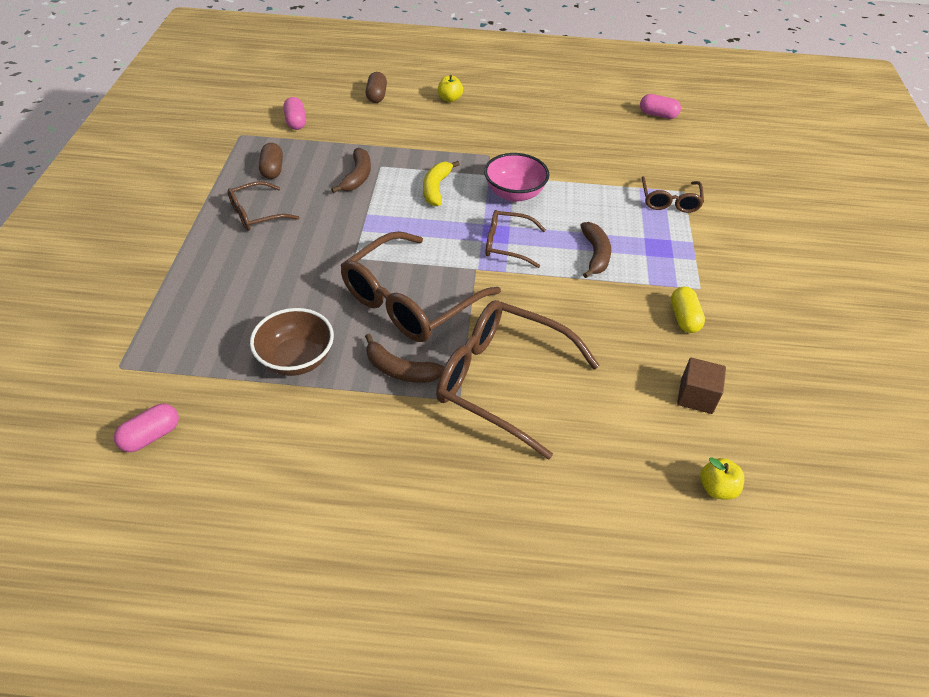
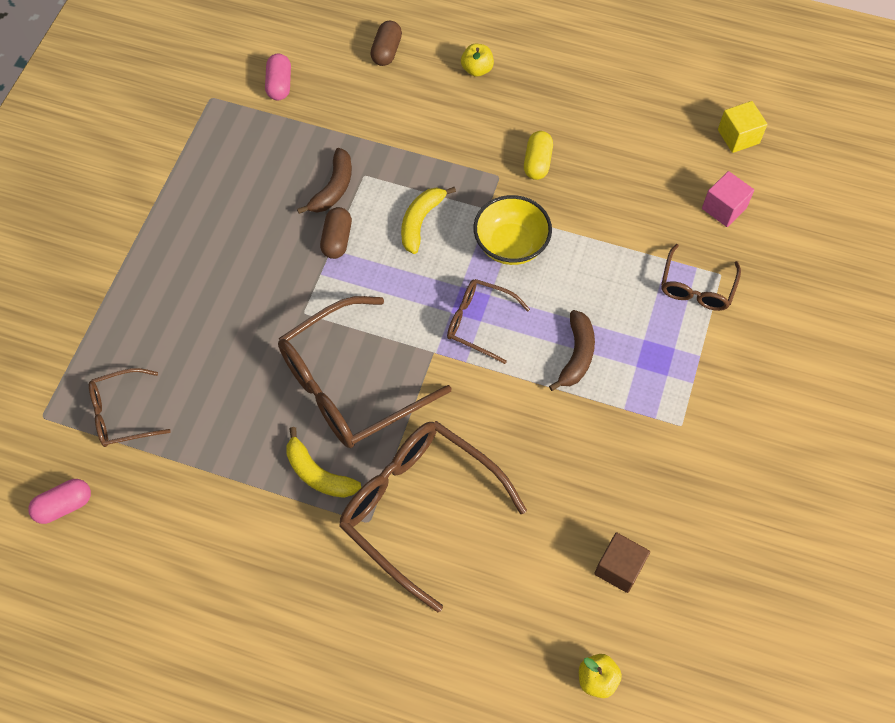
camera: 15 degrees right, 15 degrees up
(256, 214) = (209, 229): brown glasses -> brown glasses (122, 414)
(272, 170) = (238, 162): brown capsule -> brown capsule (337, 240)
(296, 359) = (216, 440): brown bowl -> none
(400, 370) = (318, 474): brown banana -> yellow banana
(514, 193) = (511, 245): pink bowl -> yellow bowl
(658, 115) = (738, 136): pink capsule -> yellow cube
(667, 154) = (724, 208): none -> pink cube
(684, 318) = (646, 464): yellow capsule -> yellow capsule (537, 162)

